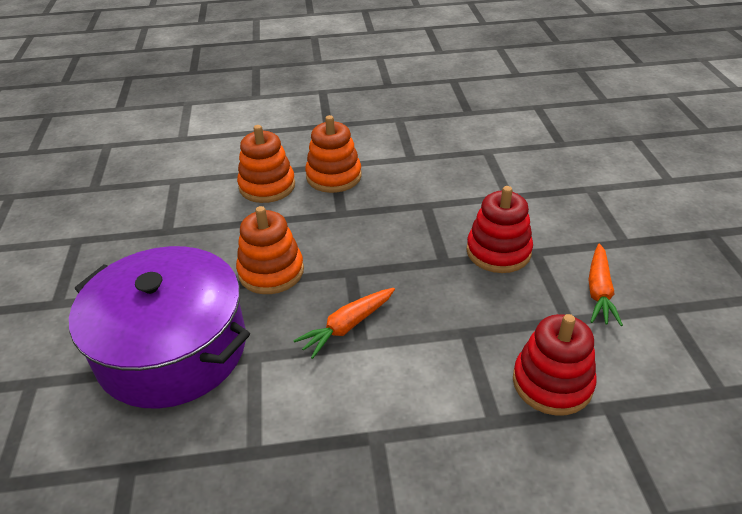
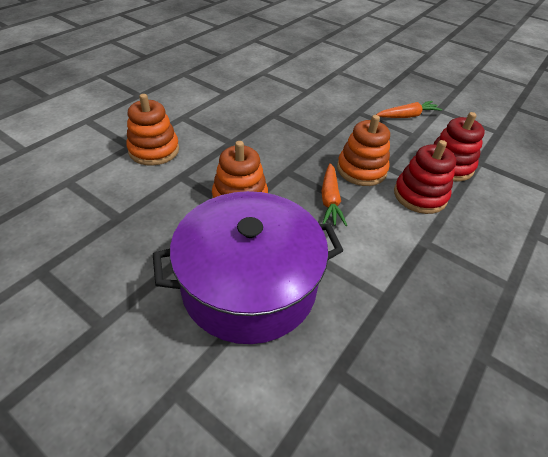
camera: 50 degrees left, 5 degrees up
(334, 176) = (193, 124): orange stacking toy -> orange stacking toy (361, 170)
(498, 251) = (343, 120): red stacking toy -> red stacking toy (420, 195)
(599, 291) = (407, 116): orange carrot -> orange carrot turned 75 degrees counterclockwise

